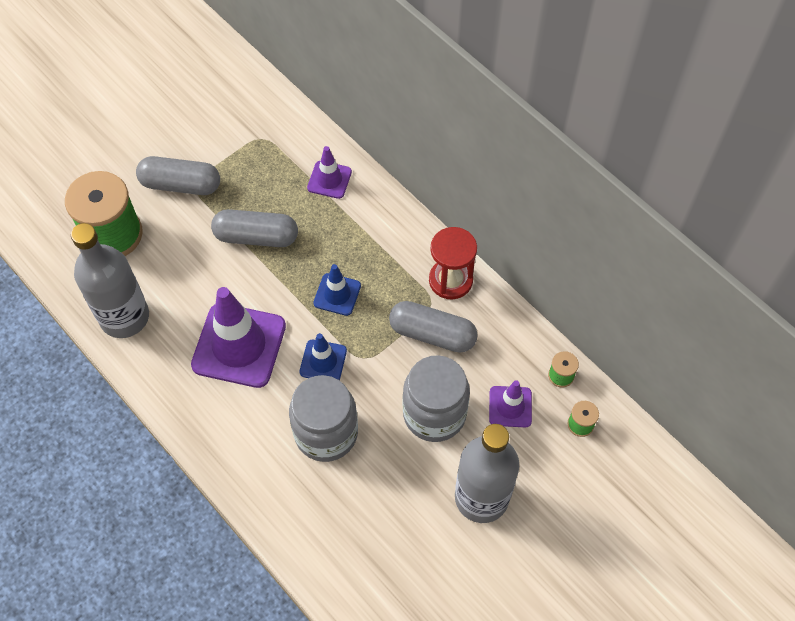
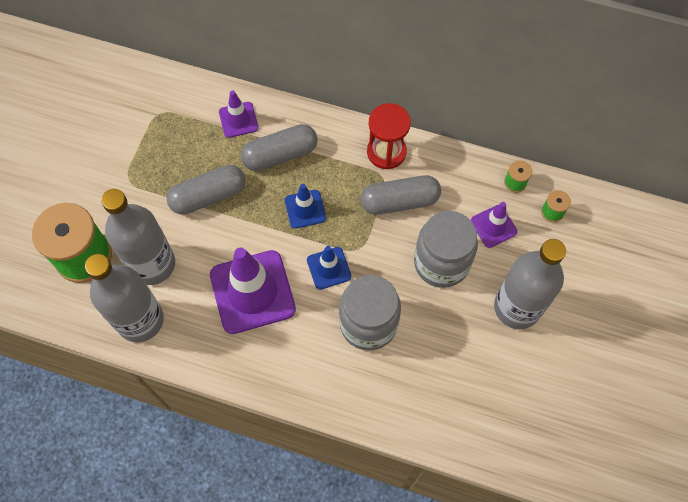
camera: 30 degrees left, 5 degrees up
(167, 272) = (152, 264): none -> grey bottle
(181, 185) = (115, 185): grey capsule -> grey capsule (280, 155)

